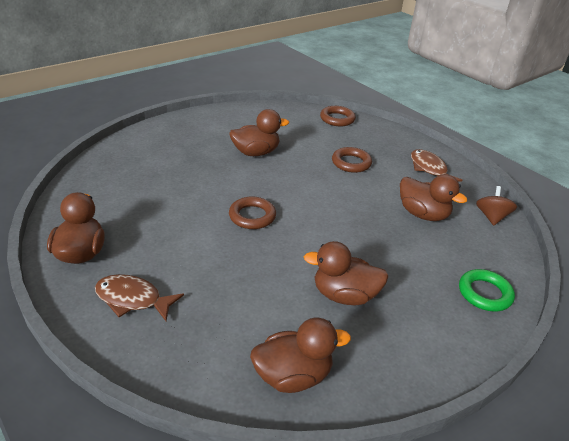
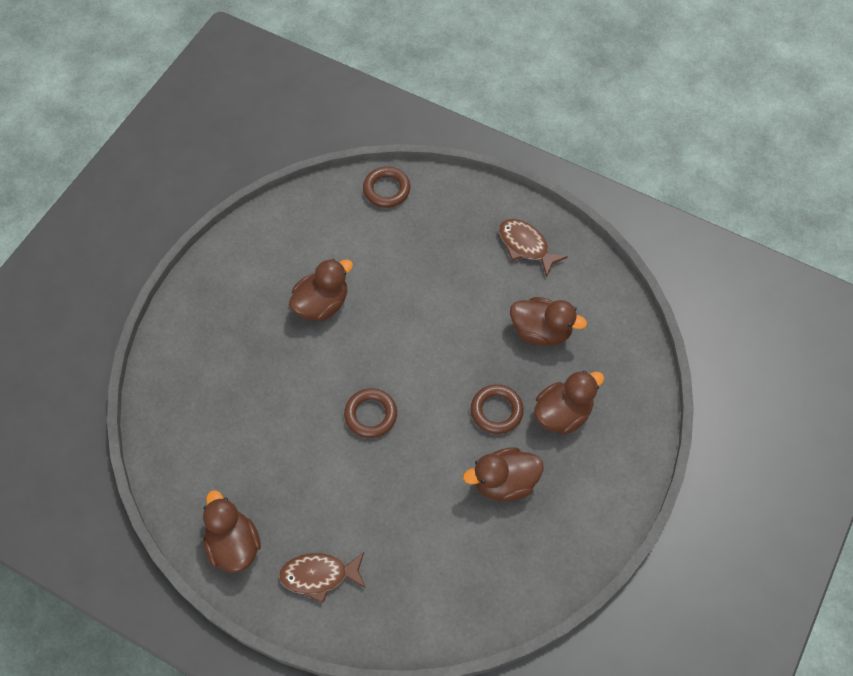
camera: 20 degrees left, 25 degrees up
(293, 376) = (496, 590): brown duck -> brown duck (563, 414)
(351, 163) = (436, 274): brown ring -> brown ring (496, 411)
(484, 293) = (627, 421): green ring -> none
(491, 217) = (610, 304): brown spinning top -> none

